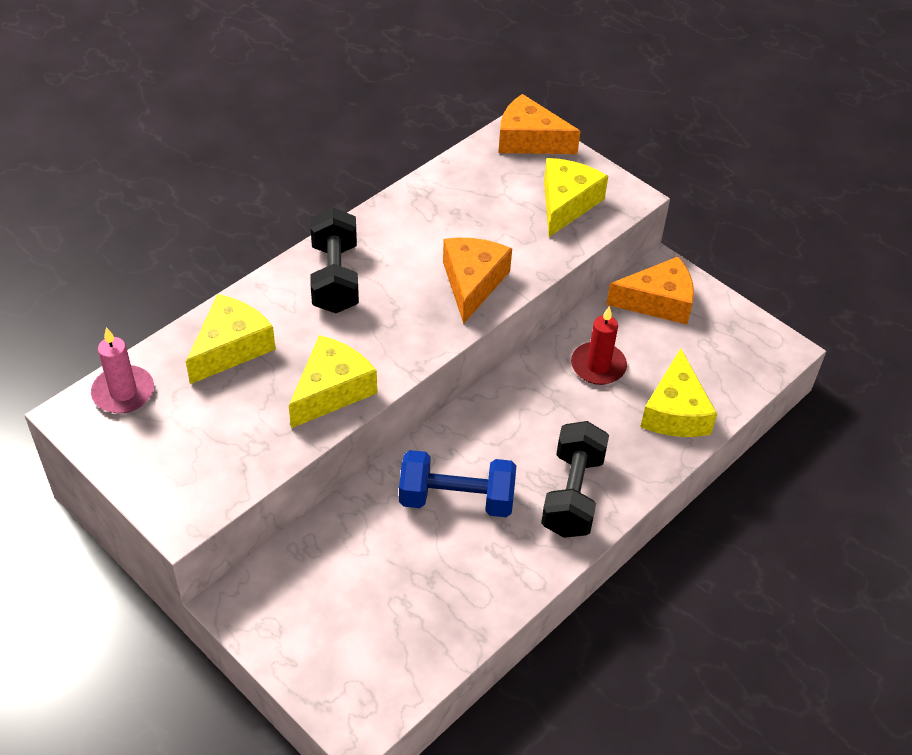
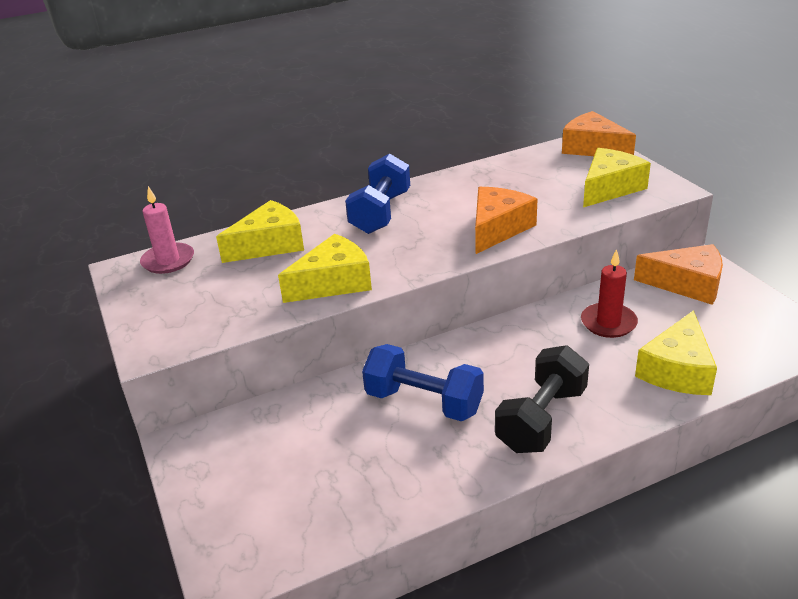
camera: 25 degrees right, 15 degrees down
(335, 278) = (381, 213): black dumbbell -> blue dumbbell

